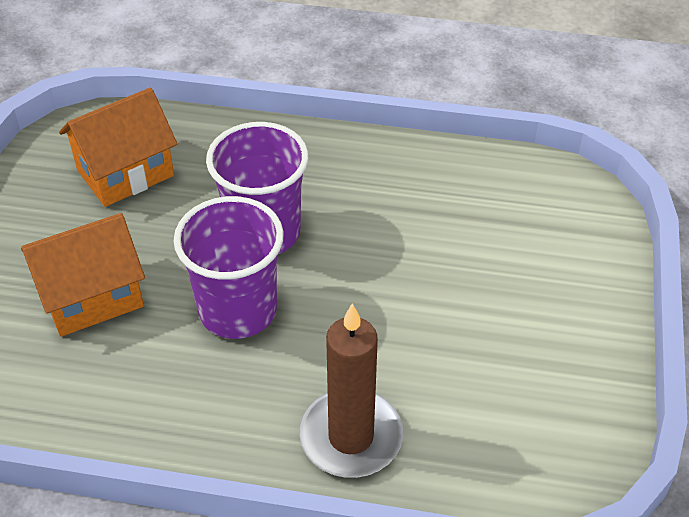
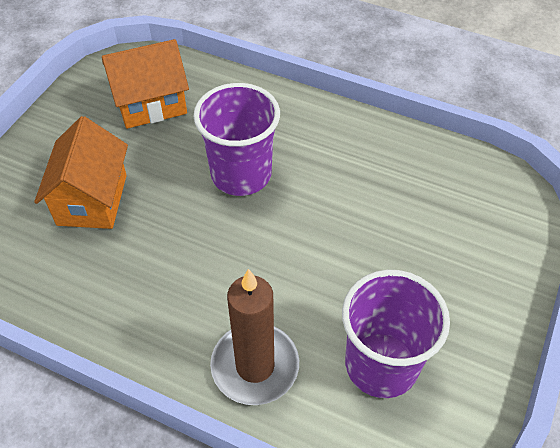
camera: 15 degrees right, 5 degrees up
(92, 297) = (92, 199): orange house -> orange house turned 75 degrees counterclockwise
(237, 310) = (199, 235): purple cup -> purple cup (381, 364)

